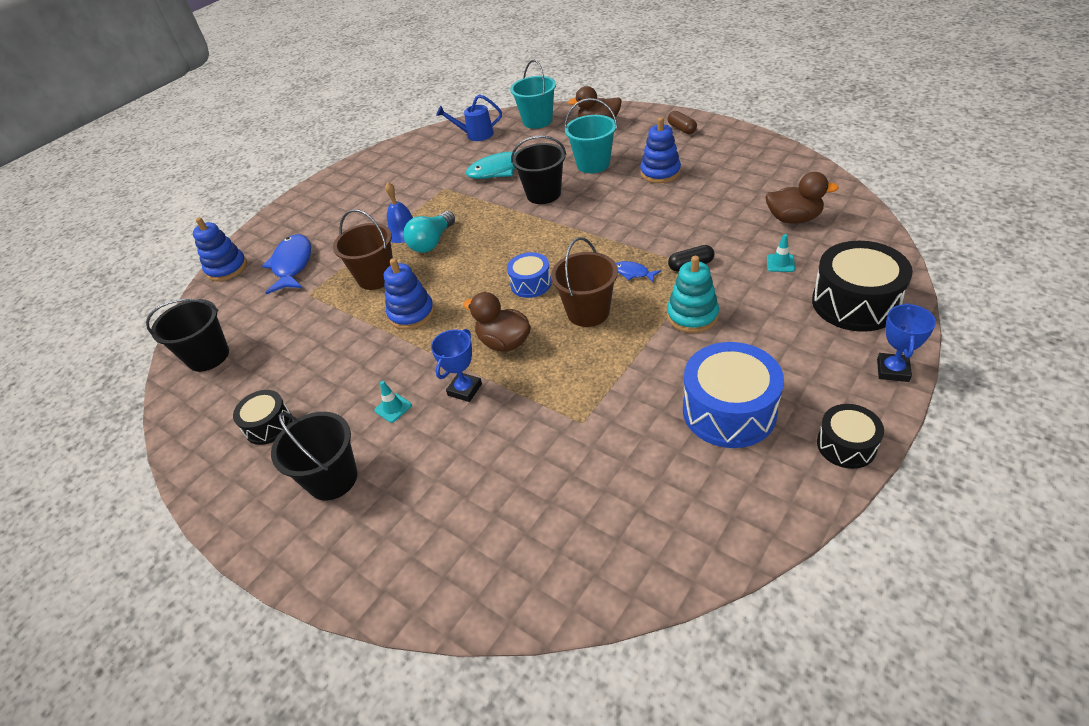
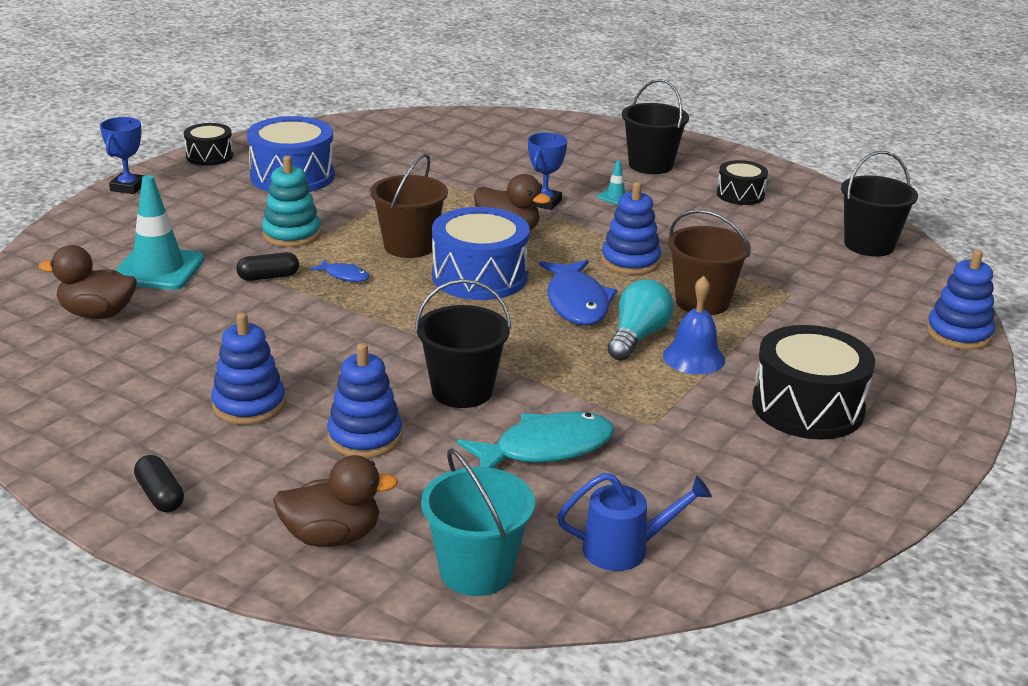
camera: 170 degrees right, 15 degrees down
(292, 265) = (850, 328): blue fish -> blue fish (577, 303)
(531, 284) = (479, 276): blue drum -> blue drum, size x1.76
(593, 164) = (365, 437): turquoise bucket -> blue stacking toy
(681, 129) = (160, 495): brown capsule -> black capsule
(780, 263) = (158, 269): turquoise traffic cone -> turquoise traffic cone, size x2.26
(855, 303) = (111, 230): black drum -> black drum (807, 407)

